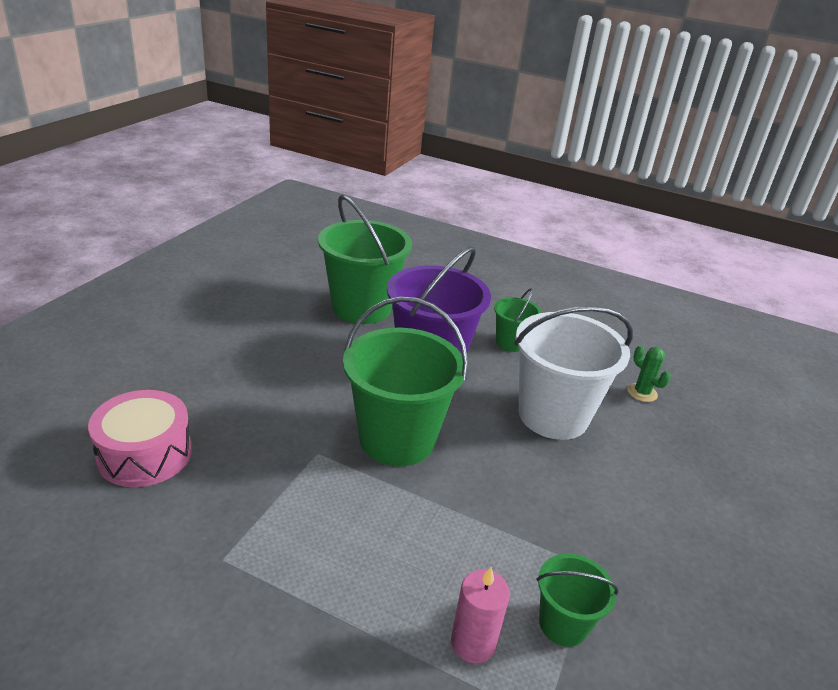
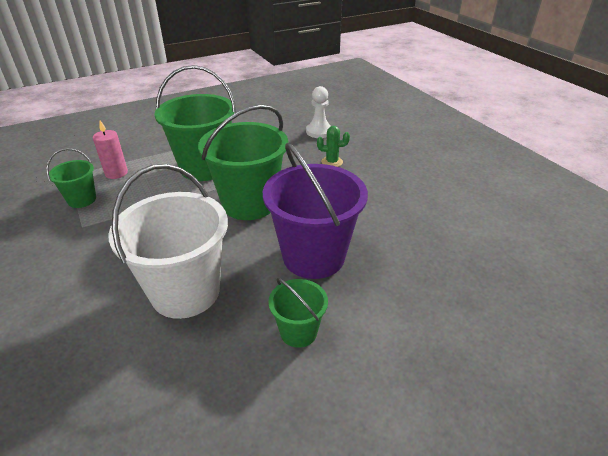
camera: 130 degrees right, 5 degrees up
(145, 454) = (319, 132): pink drum -> white pawn
(361, 308) = (426, 253): green bucket -> green bucket (204, 167)
(642, 393) = (132, 391): green cactus -> green cactus (332, 162)

